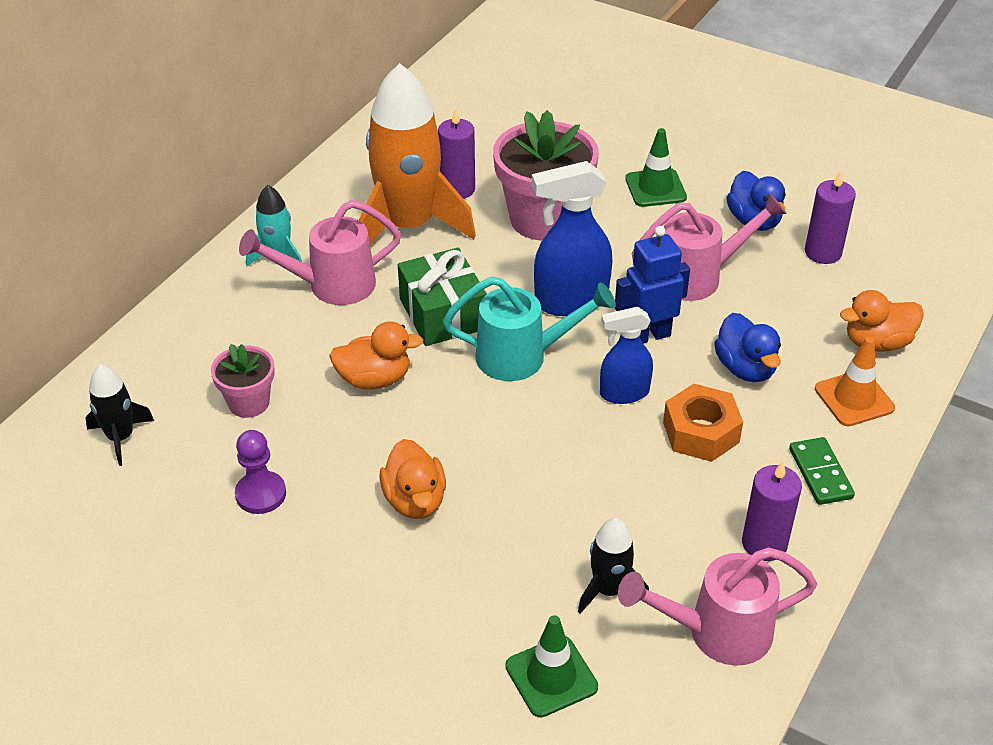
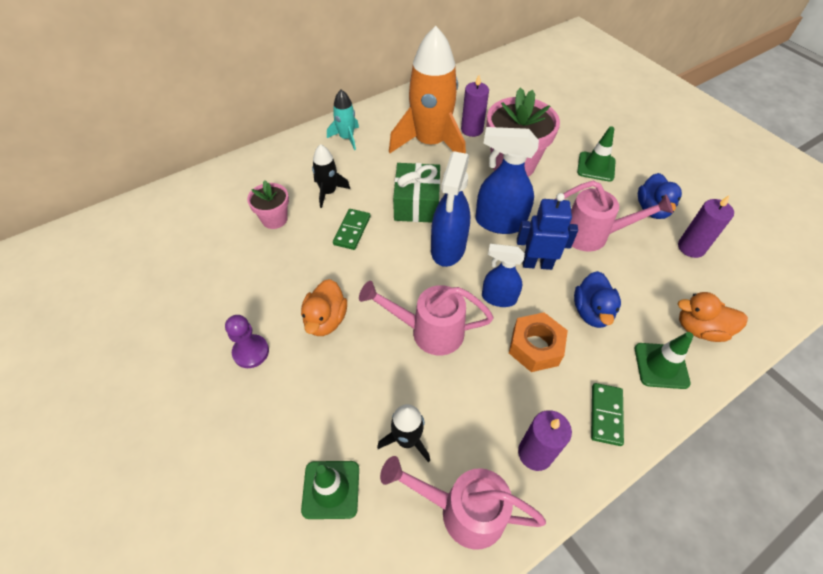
camera: 25 degrees right, 10 degrees up
(120, 437) = (196, 214): black rocket -> black rocket (328, 192)
(261, 494) = (243, 279): purple pawn -> purple pawn (251, 352)
(331, 286) = (364, 164): pink watering can -> pink watering can (429, 331)
(374, 379) = (352, 230): orange duck -> green domino
(522, 356) = (448, 248): turquoise watering can -> blue spray bottle
(854, 398) = (661, 365): orange traffic cone -> green traffic cone

